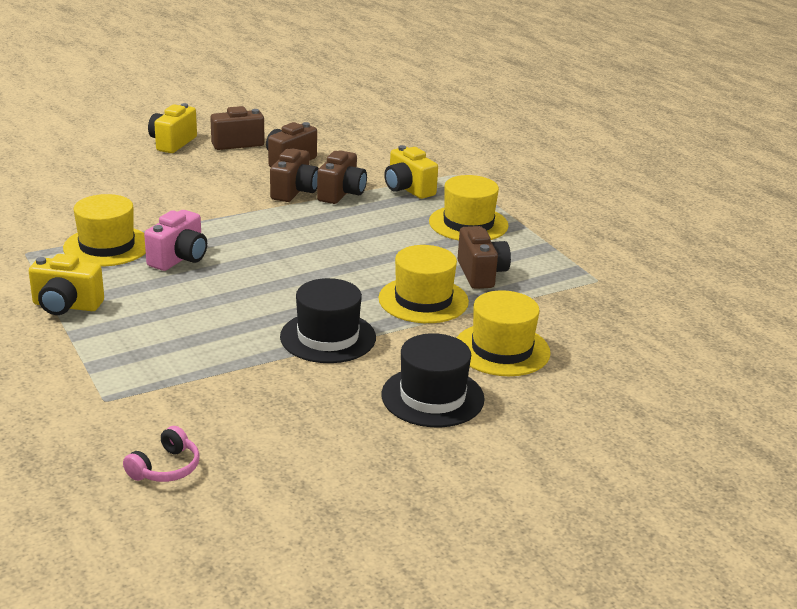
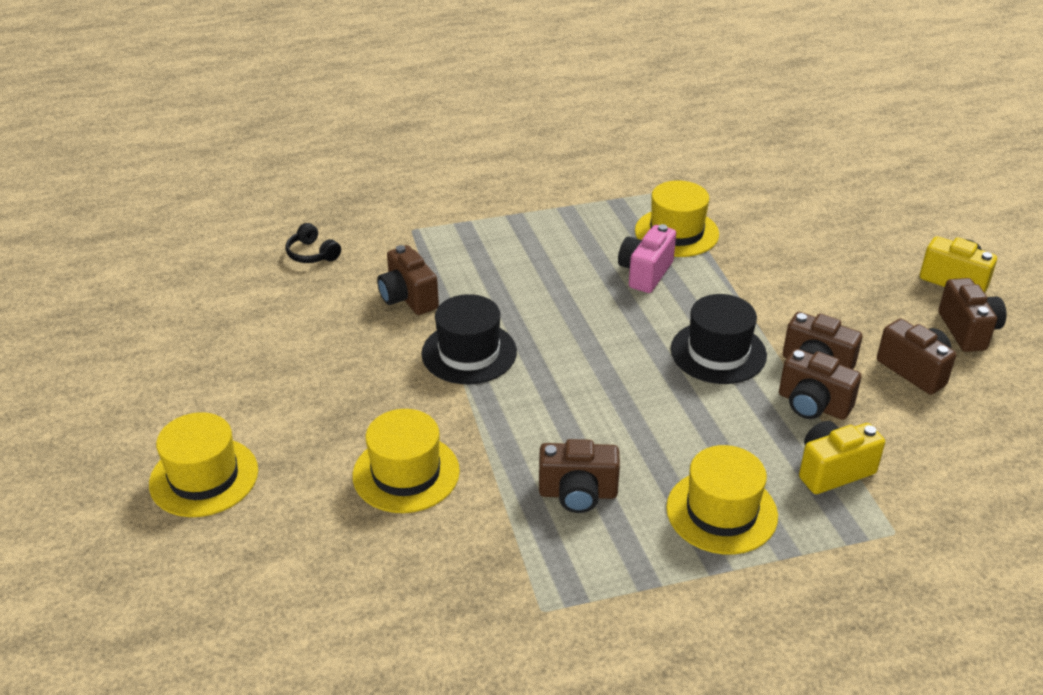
camera: 105 degrees right, 10 degrees up
(66, 306) = (564, 212): yellow camera -> none
(165, 468) = (312, 254): pink headphones -> black headphones
(179, 259) = (645, 273): pink camera -> pink camera turned 75 degrees clockwise
(246, 383) = (408, 298): none -> brown camera
(423, 300) = (525, 431): yellow hat -> yellow hat (204, 477)
(432, 397) = (342, 405): black hat -> black hat (718, 352)

